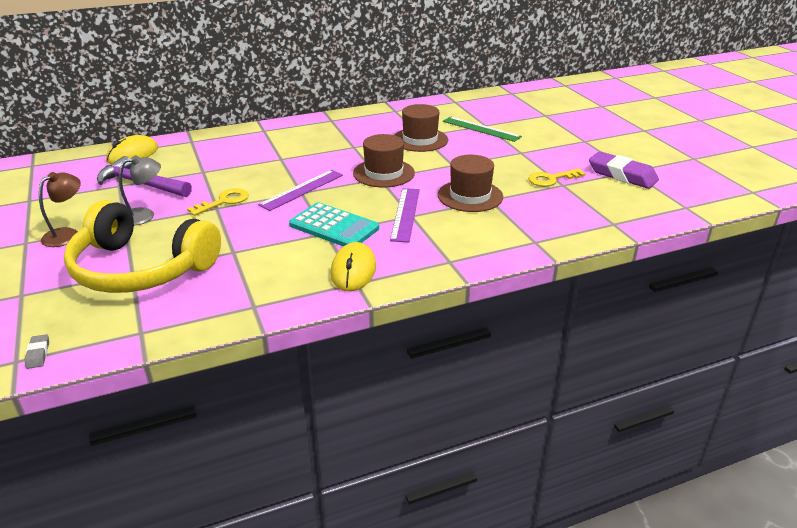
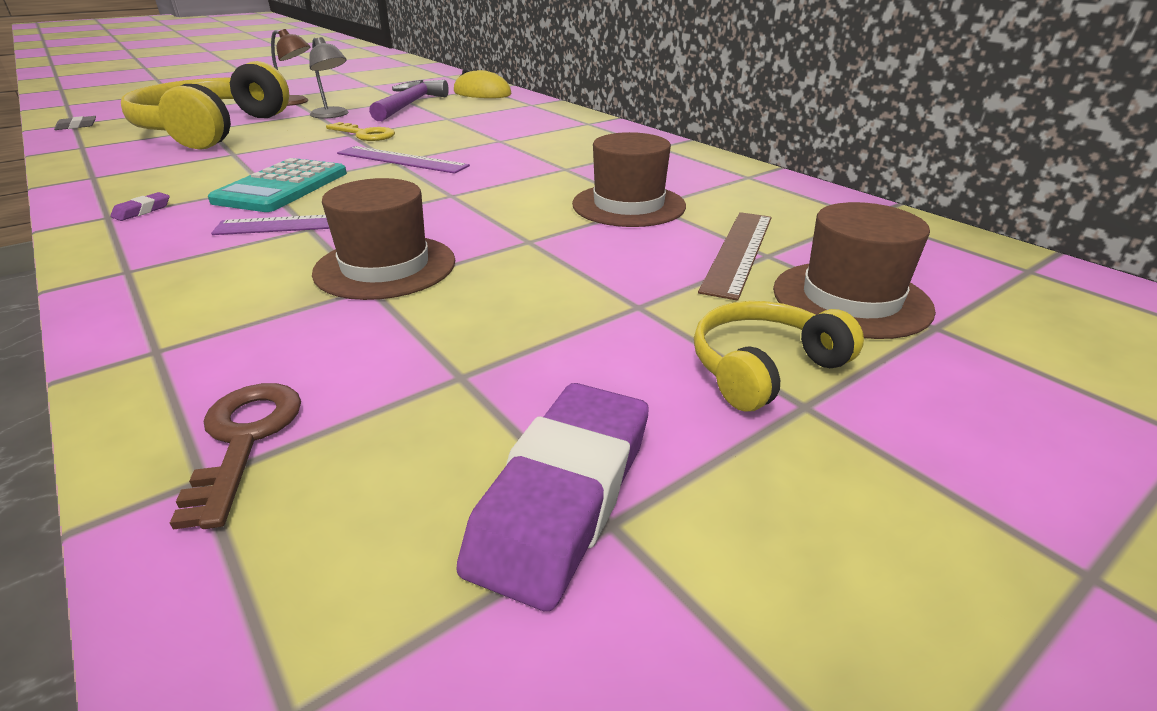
camera: 75 degrees right, 0 degrees up
(353, 271) = (142, 211): yellow mouse -> purple eraser
(384, 173) = (470, 195): brown hat -> brown hat (851, 299)
(481, 129) = (738, 252): green ruler -> brown ruler
(551, 179) = (490, 356): yellow key -> none
(565, 142) = (763, 367): none -> yellow headphones
(595, 218) = (244, 439): none -> brown key

